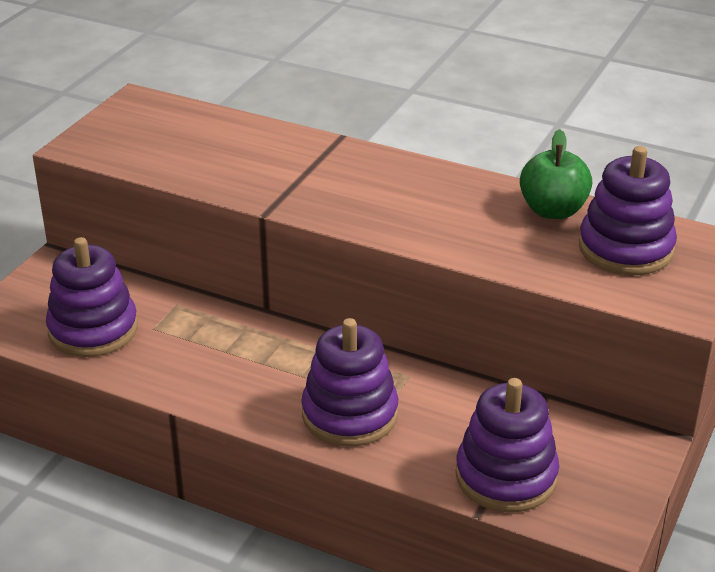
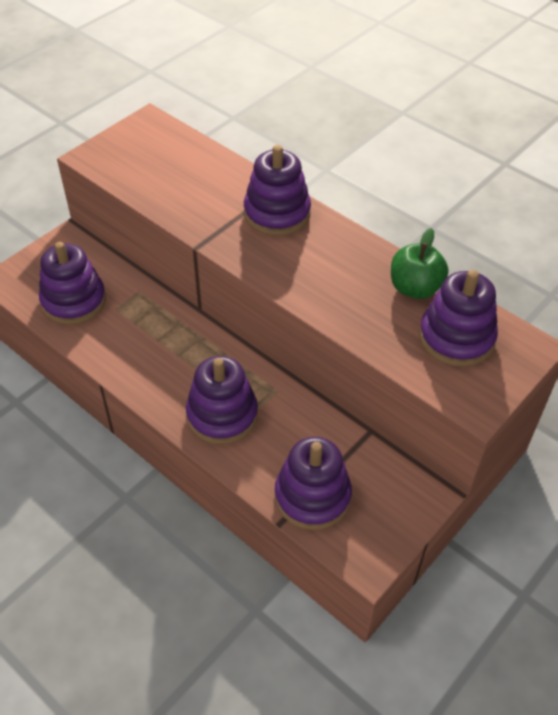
camera: 15 degrees right, 15 degrees up
(348, 166) = (277, 213): none -> purple stacking toy

